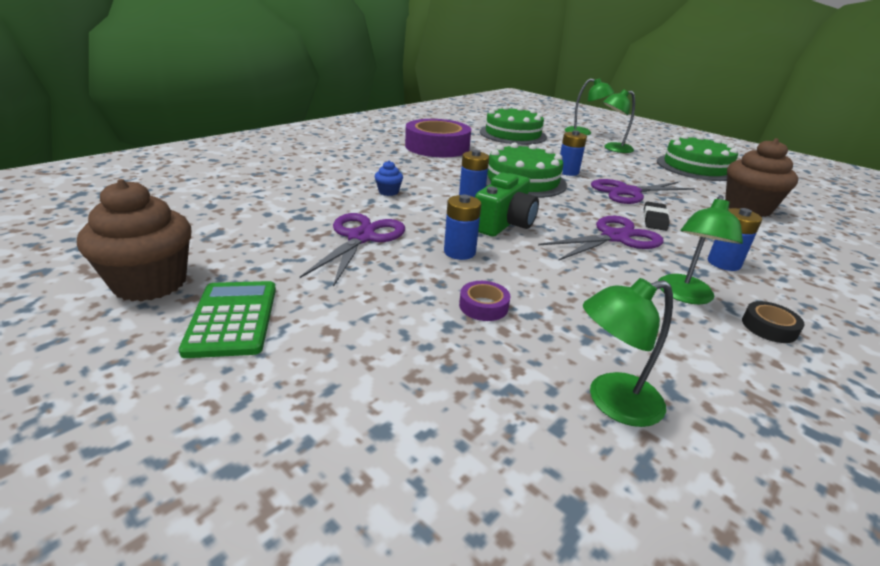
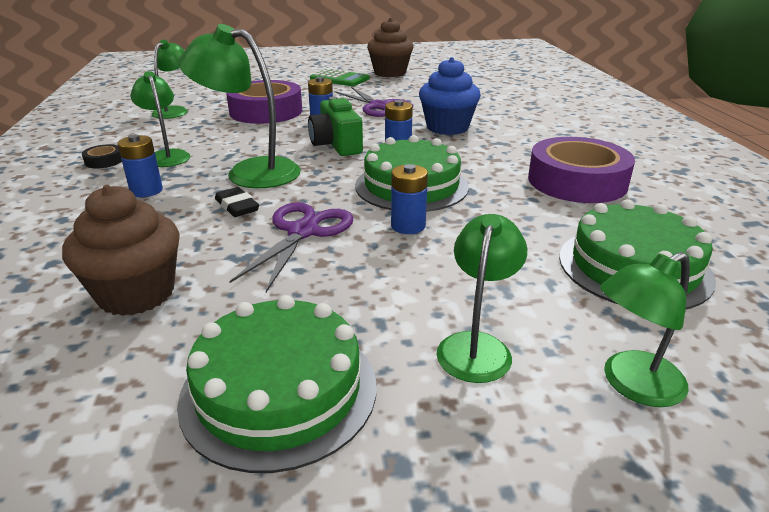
camera: 130 degrees right, 0 degrees up
(388, 192) = (447, 128): blue cupcake -> blue cupcake, size x2.26
(483, 306) = (266, 111): purple tape -> purple tape, size x2.48
(615, 237) = (250, 172): purple scissors -> green lamp

